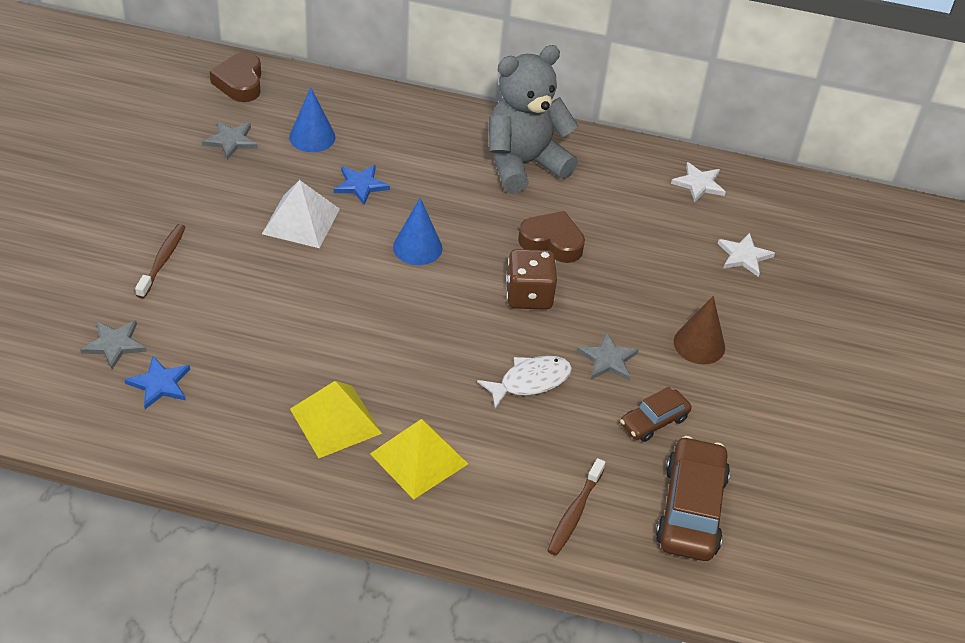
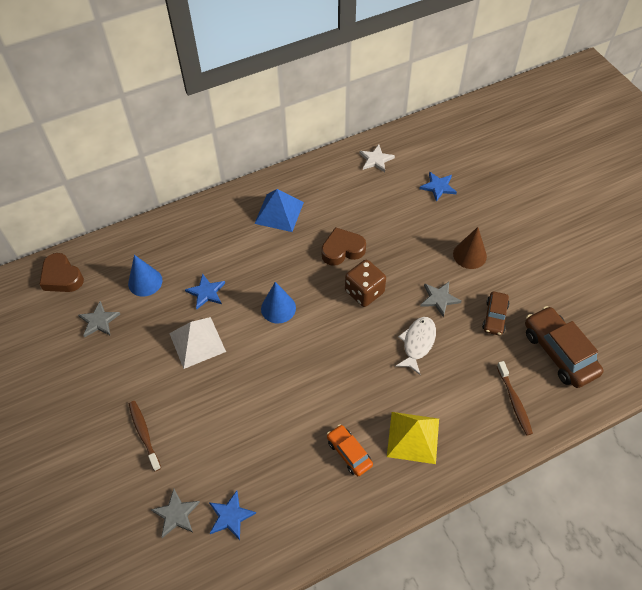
camera: 35 degrees left, 10 degrees up
(335, 421) = (349, 453): yellow pyramid -> orange car
(523, 164) = (279, 212): grey teddy bear -> blue pyramid
(744, 256) = (438, 187): white star -> blue star

